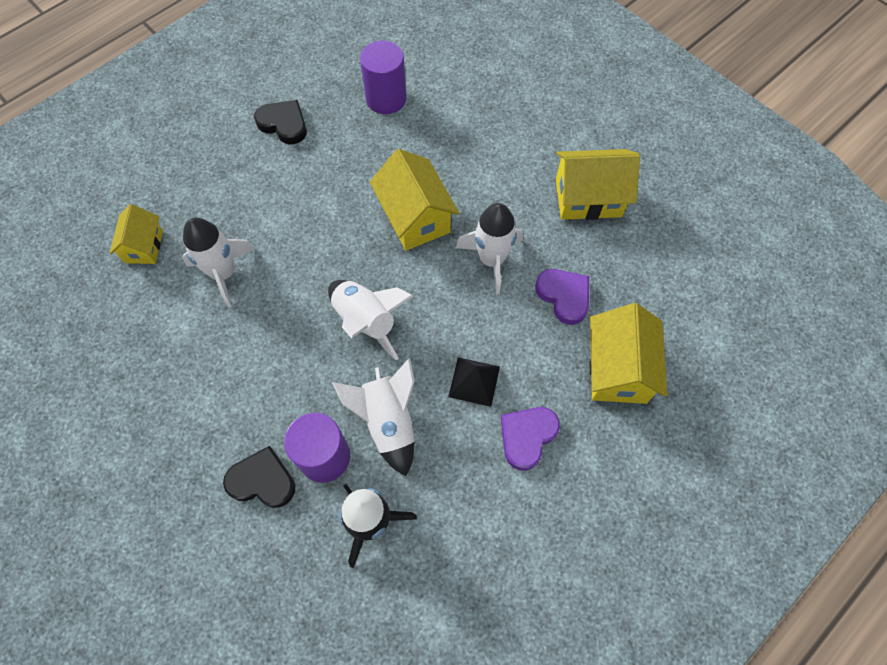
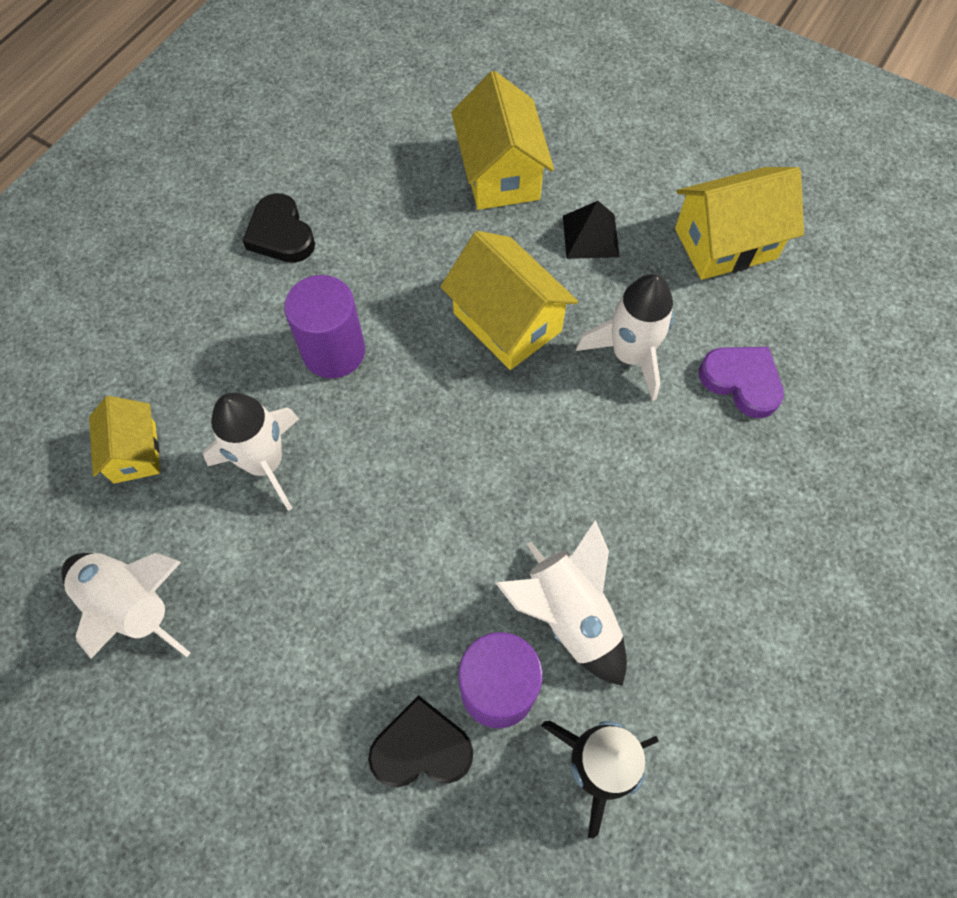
camera: 15 degrees left, 0 degrees up
(284, 124) = (281, 234): black heart -> black heart turned 135 degrees counterclockwise
(366, 321) = (490, 481): white rocket -> white rocket (133, 605)
(386, 99) = (411, 169): purple cylinder -> purple cylinder (333, 351)
(474, 381) = (665, 527): black pyramid -> black pyramid (590, 236)
(527, 437) = (762, 585): purple heart -> none
(617, 369) = (846, 462): yellow house -> yellow house (500, 174)

